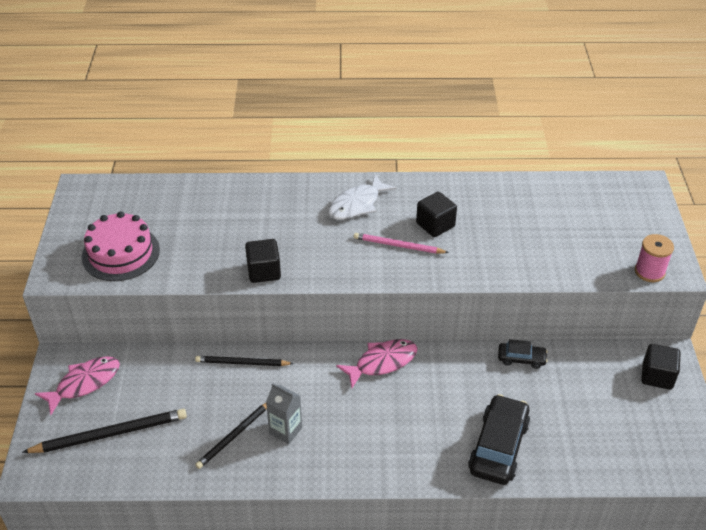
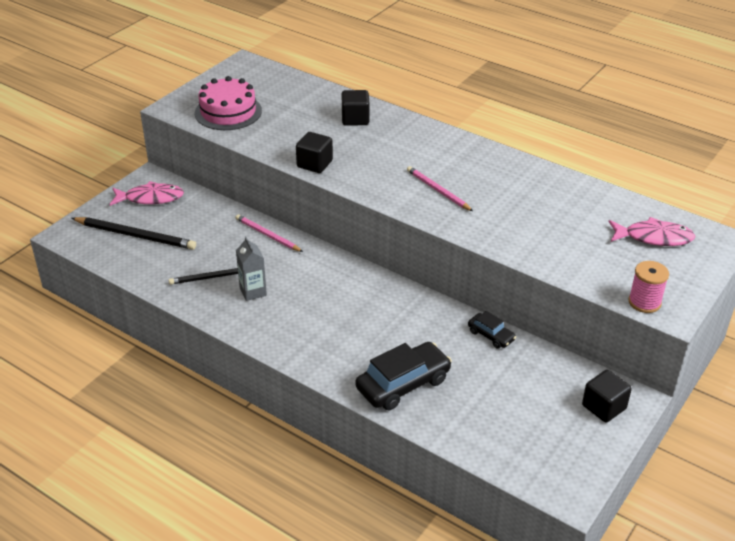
camera: 35 degrees right, 5 degrees down
(242, 363) = (267, 235): black pencil -> pink pencil
(357, 204) = (436, 150): white fish -> none
(382, 362) = (372, 283): pink fish -> pink fish (654, 237)
(435, 225) = (485, 189): black cube -> black cube (355, 119)

